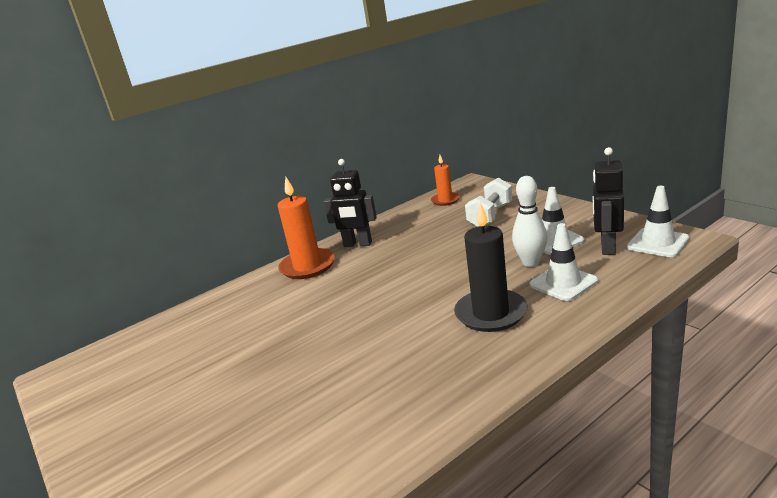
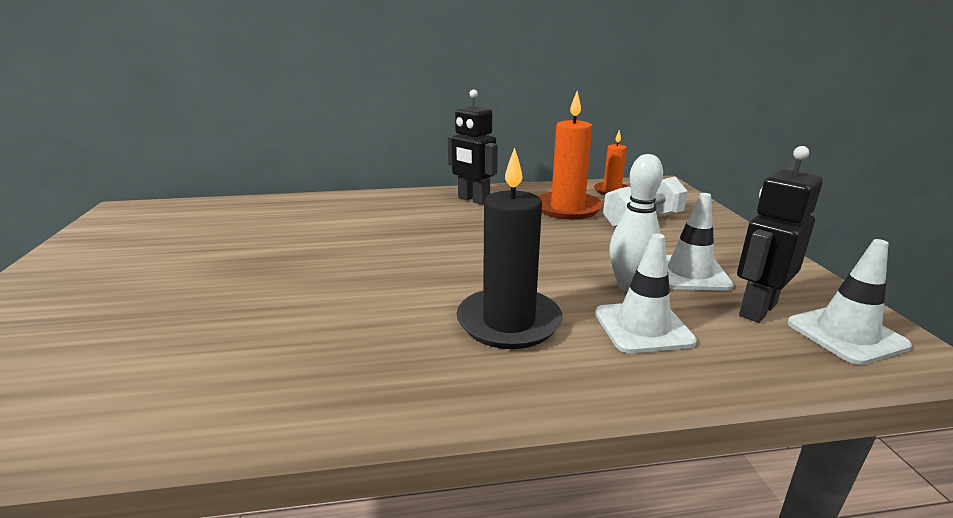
camera: 25 degrees right, 0 degrees up
(307, 266) = (404, 202): orange candle -> orange candle (567, 208)

